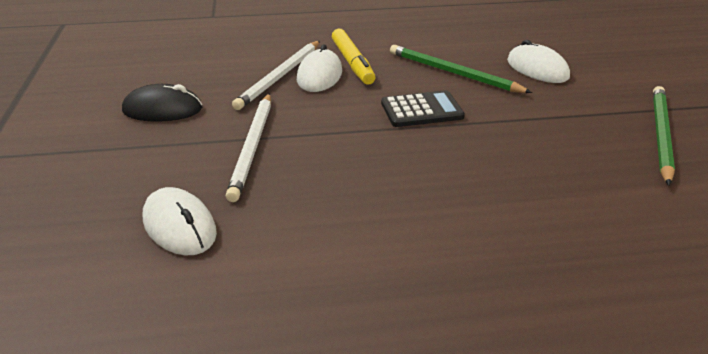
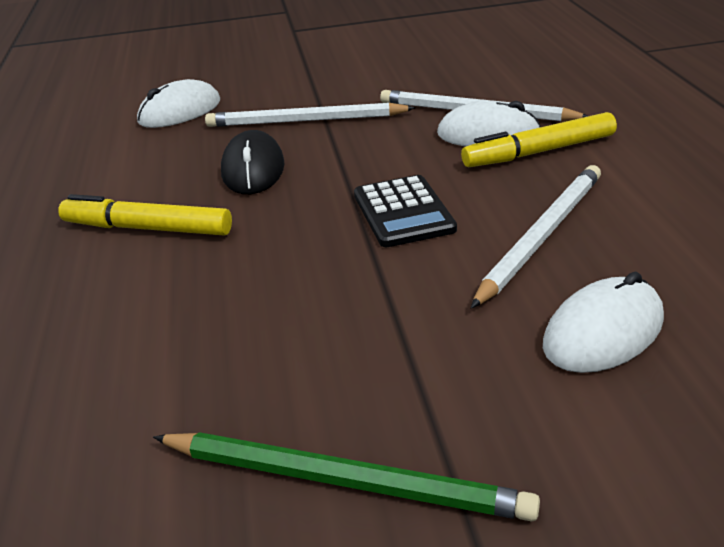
camera: 90 degrees right, 0 degrees up
(162, 109) = (379, 71): black mouse -> black mouse (253, 169)
(432, 221) = (147, 228): none -> yellow marker
(453, 73) = (542, 235): green pencil -> white pencil

